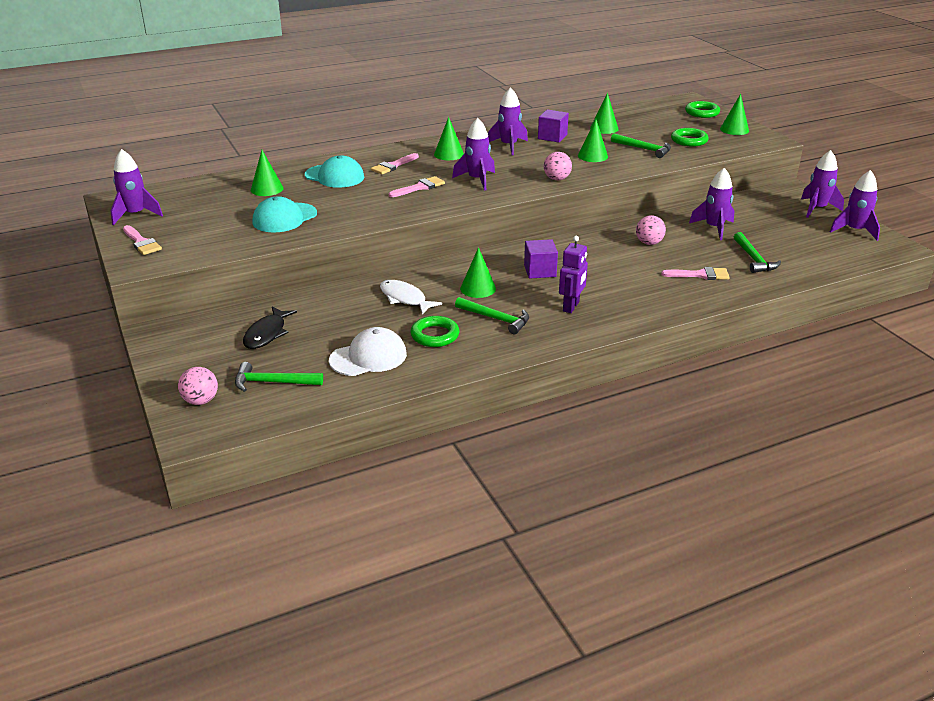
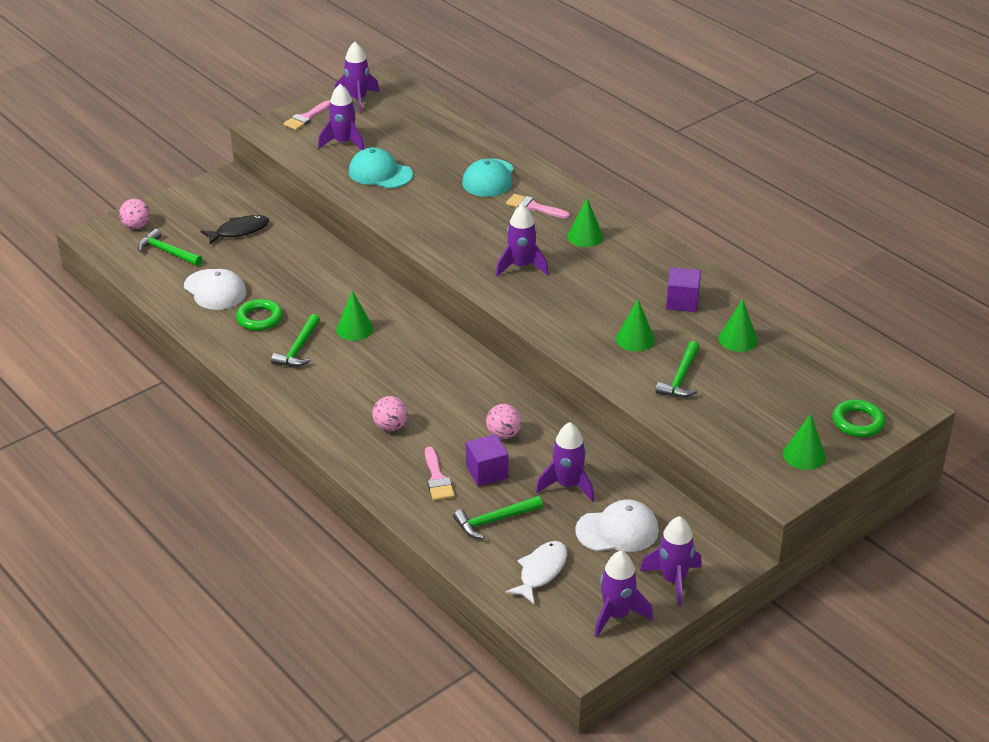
camera: 75 degrees right, 5 degrees up
(267, 189) = (440, 148): green cone -> none
(267, 334) = (239, 231): black fish -> black fish turned 150 degrees clockwise
(272, 382) = (167, 252): green hammer -> green hammer turned 45 degrees counterclockwise
(405, 298) = (321, 290): white fish -> white fish (541, 572)
(419, 187) = (484, 234): pink brush -> none
(508, 146) = (633, 273): purple rocket -> purple rocket (344, 143)
(540, 271) = (405, 363): purple cube -> purple cube (487, 472)
(556, 179) = (550, 320): pink ball -> pink ball (390, 427)
(571, 307) = (336, 392): purple robot -> none
(689, 140) = (735, 415): green ring -> none
(765, 218) = (617, 530): none -> white cap

